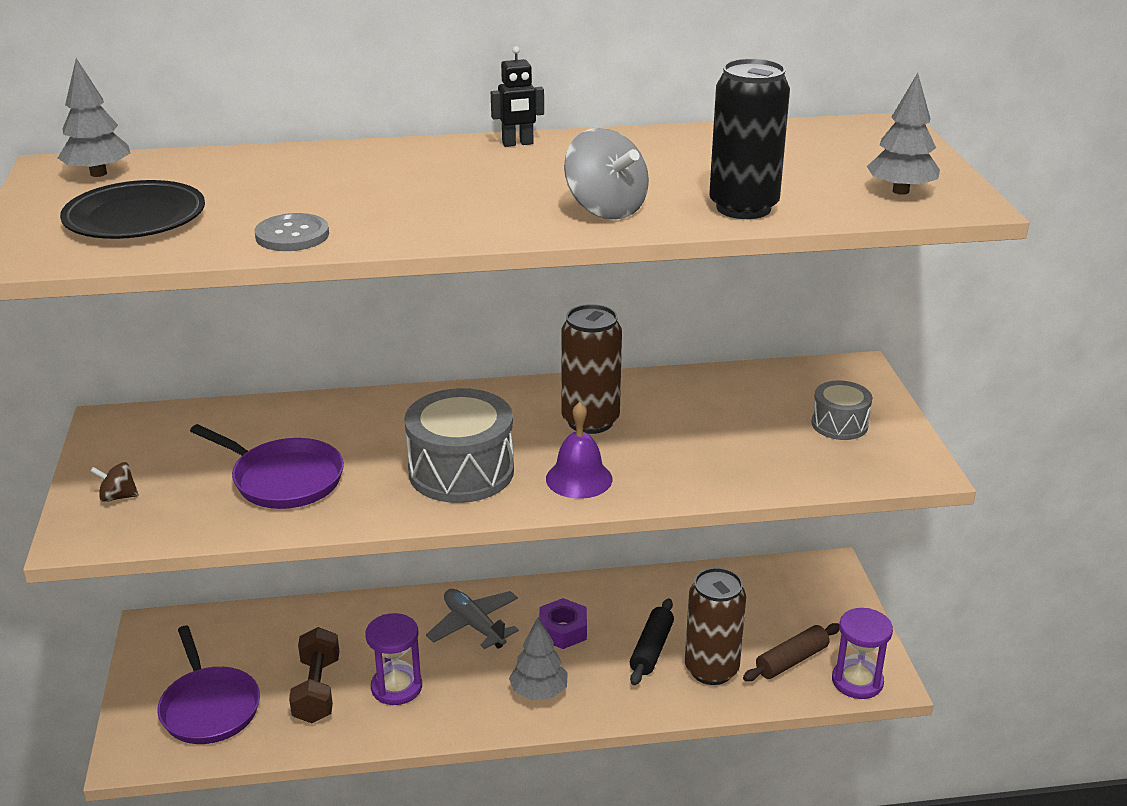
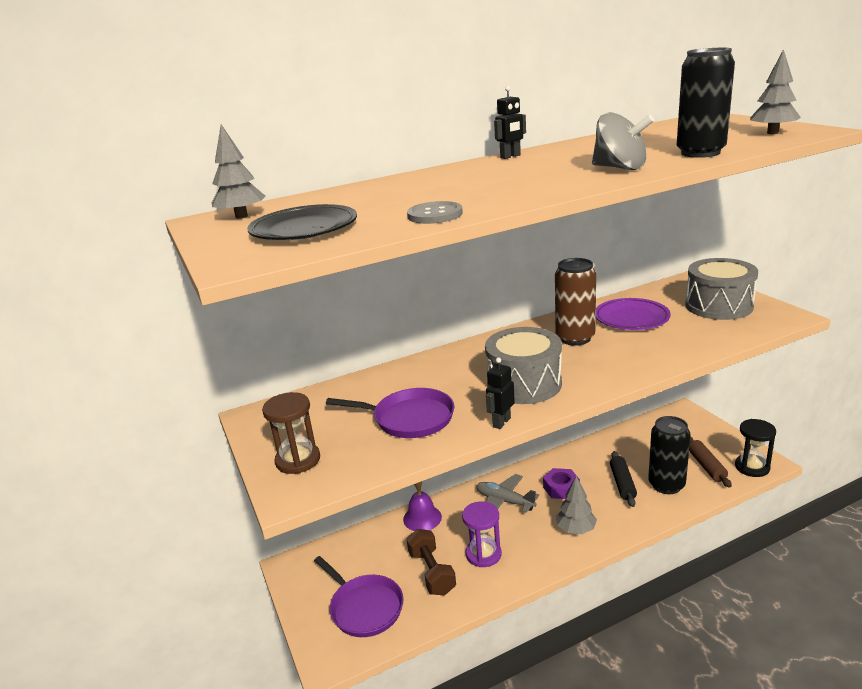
camera: 15 degrees left, 5 degrees down
(118, 497) = (298, 460): brown spinning top -> brown hourglass
(385, 517) = (501, 422): none -> black robot
(579, 479) = (602, 369): purple bell -> purple bell (422, 518)
(696, 411) = (631, 318): none -> purple plate
(711, 669) = (666, 485): brown can -> black can
(791, 660) = (706, 466): brown rolling pin -> brown rolling pin turned 45 degrees counterclockwise
(839, 424) = (718, 306): grey drum -> grey drum, size x1.79
(857, 681) = (752, 467): purple hourglass -> black hourglass

